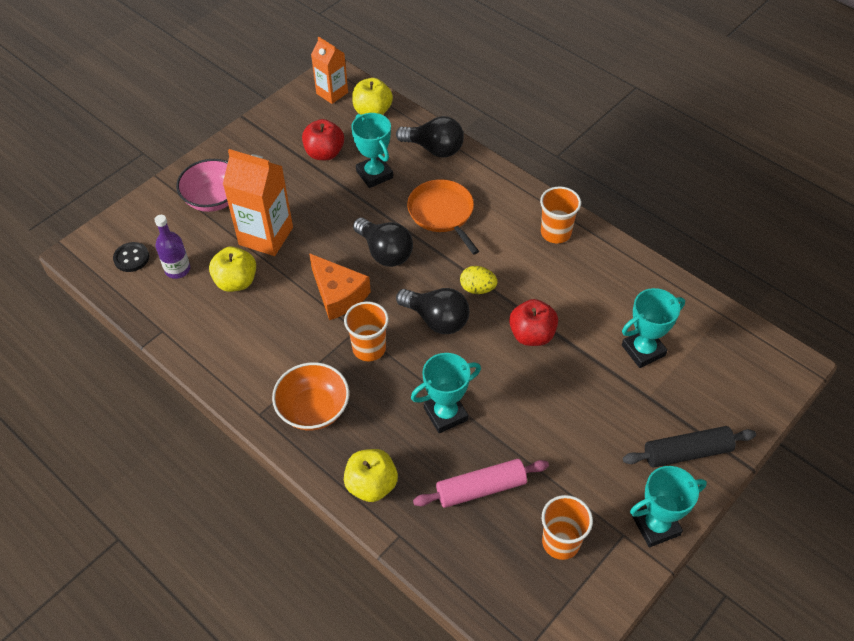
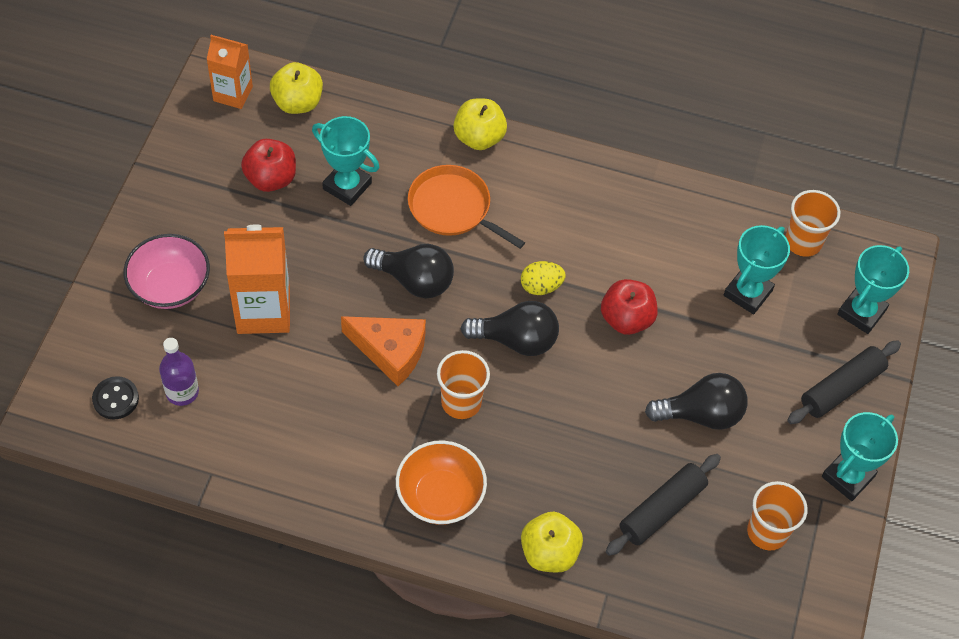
camera: 30 degrees left, 5 degrees up
(236, 282) = (262, 381): yellow apple -> yellow apple (479, 138)
(434, 149) = (399, 128): black light bulb -> black light bulb (701, 414)
(445, 414) = (583, 444): turquoise trophy -> turquoise trophy (861, 312)
(481, 488) = (662, 509): pink rolling pin -> black rolling pin
(556, 233) = (590, 187): orange cup -> orange cup (803, 242)

